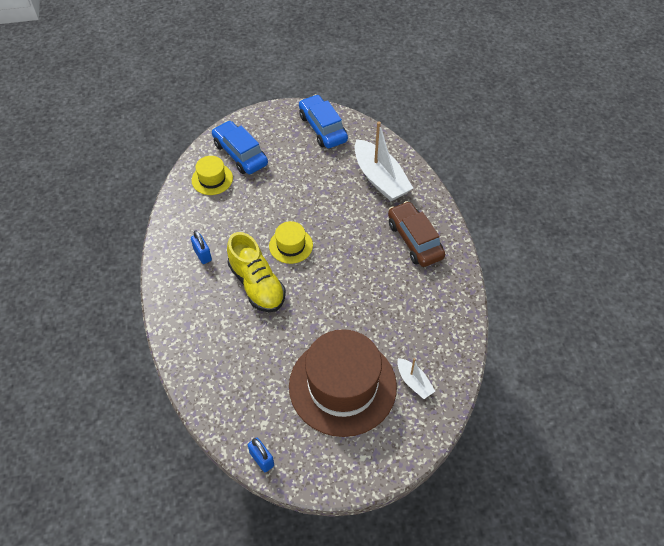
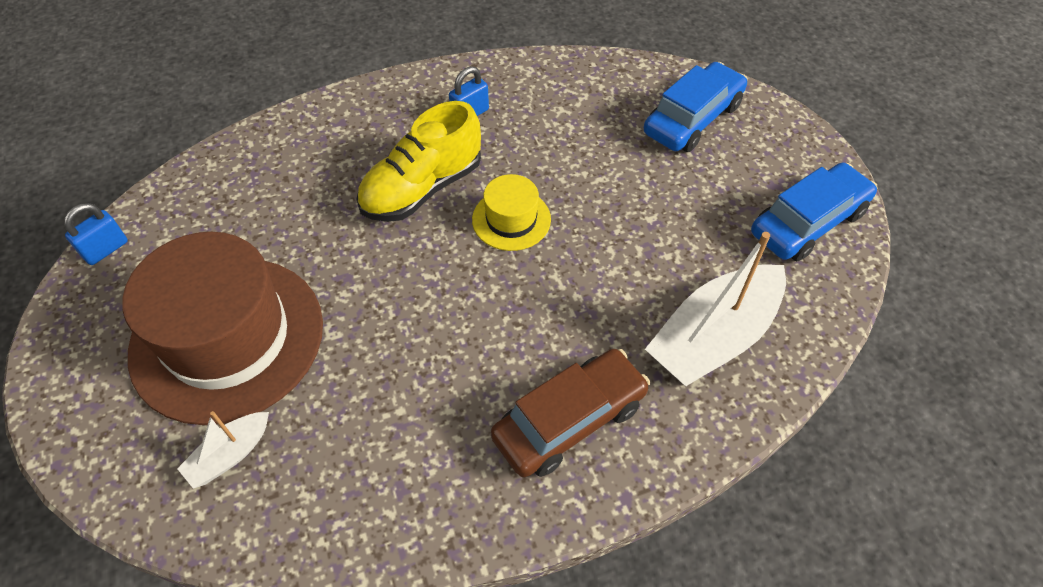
camera: 80 degrees right, 0 degrees up
(212, 179) = (624, 95): yellow hat -> none

